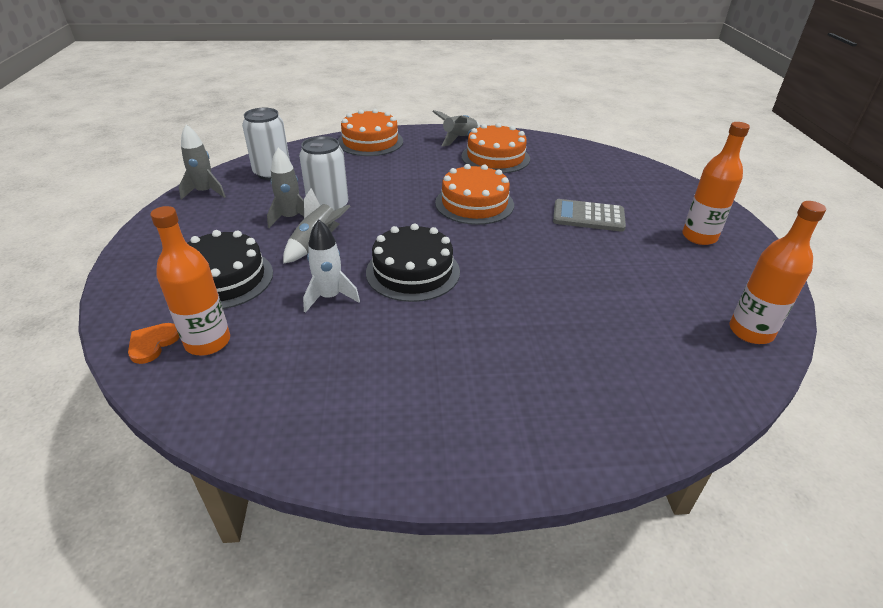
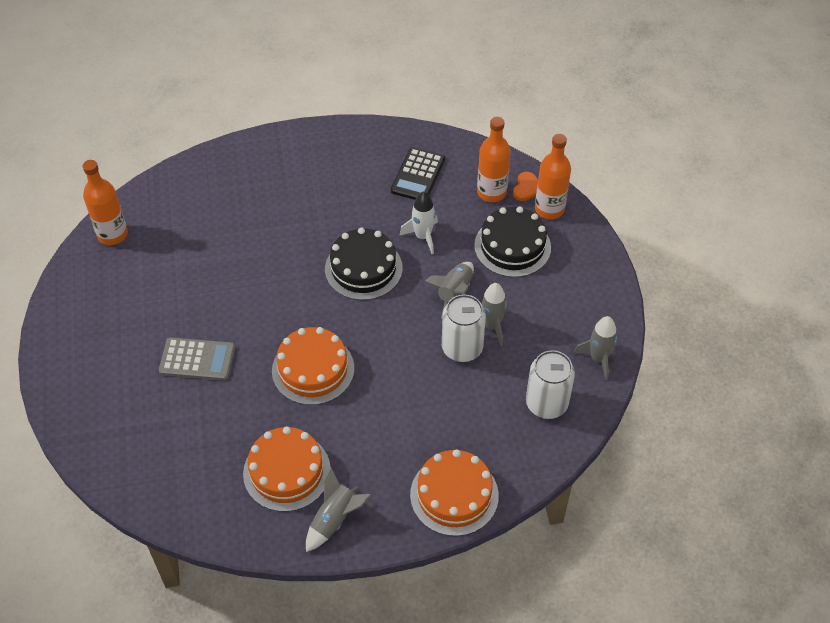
camera: 175 degrees right, 15 degrees up
(305, 376) = (418, 175): none -> black calculator
(699, 237) = (98, 339): orange bottle -> orange bottle (549, 209)

